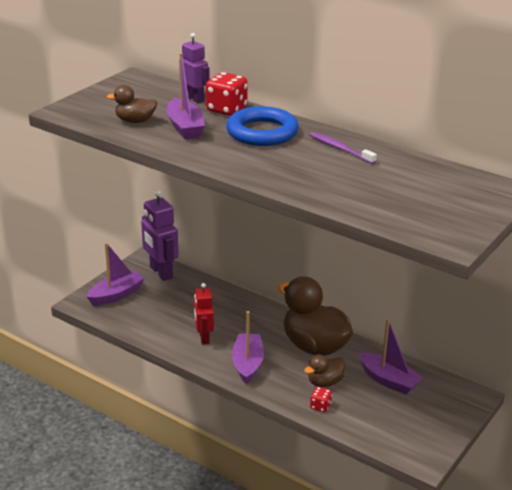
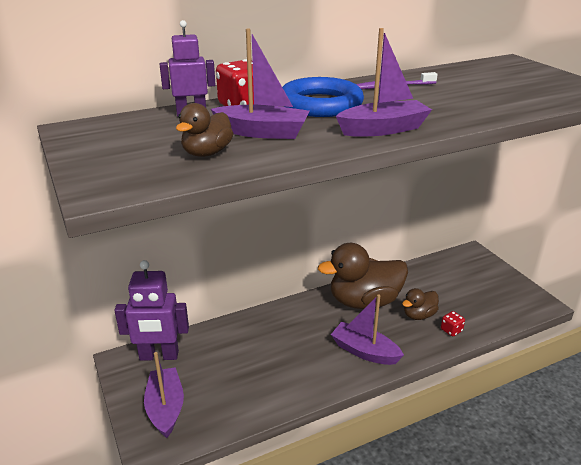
camera: 60 degrees left, 0 degrees up
(204, 338) = (301, 366): red robot -> none
(325, 382) = (419, 315): brown duck -> brown duck turned 60 degrees clockwise
(388, 380) = (434, 282): purple boat -> purple boat (383, 129)

